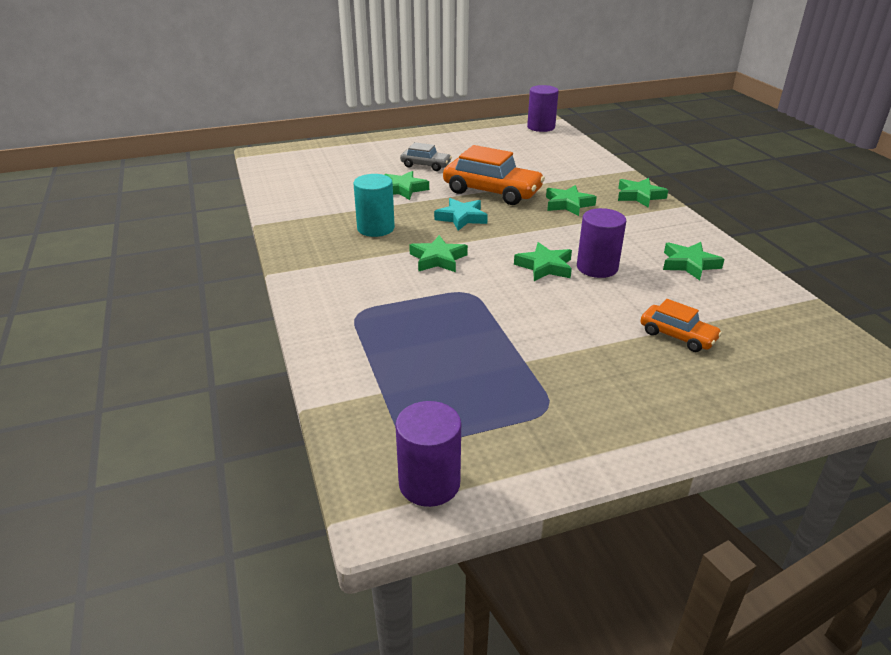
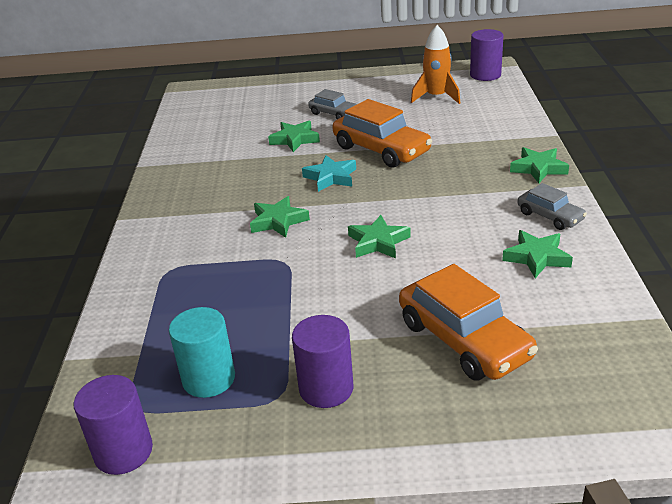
camera: 20 degrees right, 0 degrees up
(375, 228) = (241, 181): turquoise cylinder -> turquoise cylinder (209, 379)
(510, 146) = (436, 97): none -> orange rocket
(568, 204) = (452, 171): green star -> none
(597, 267) = (432, 249): purple cylinder -> purple cylinder (326, 388)
(676, 232) = (550, 216): none -> grey car
(677, 336) = (463, 340): orange car -> orange car, size x1.82

